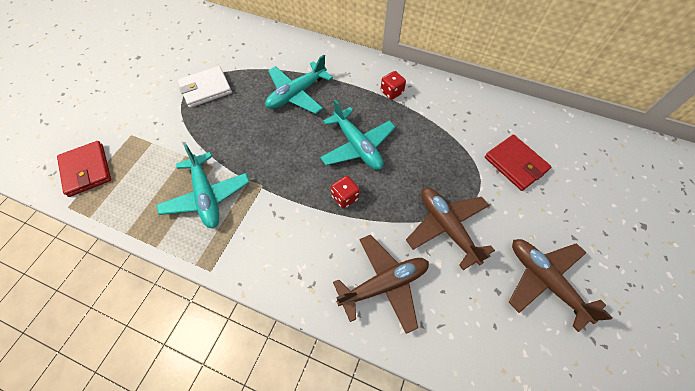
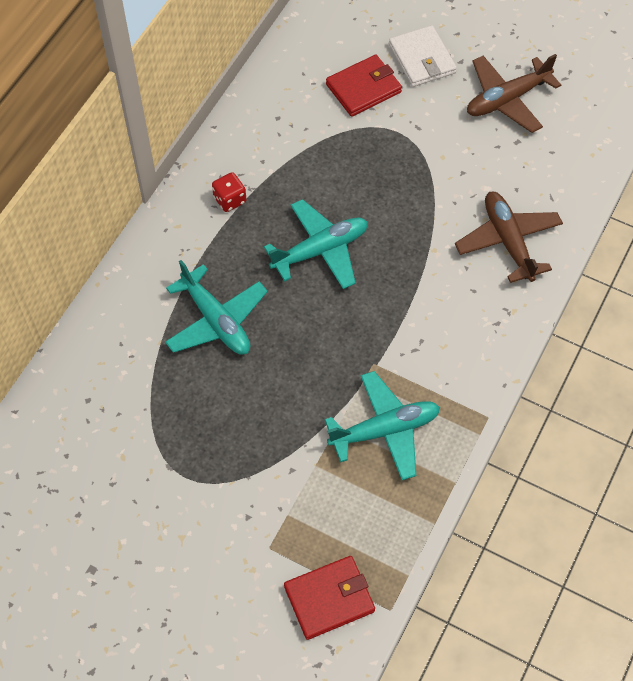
camera: 85 degrees left, 0 degrees up
(206, 89) = (187, 449): white wallet -> white wallet (422, 59)
(345, 197) = (397, 270): red dice -> none
(447, 227) = (443, 172): brown plane -> none

